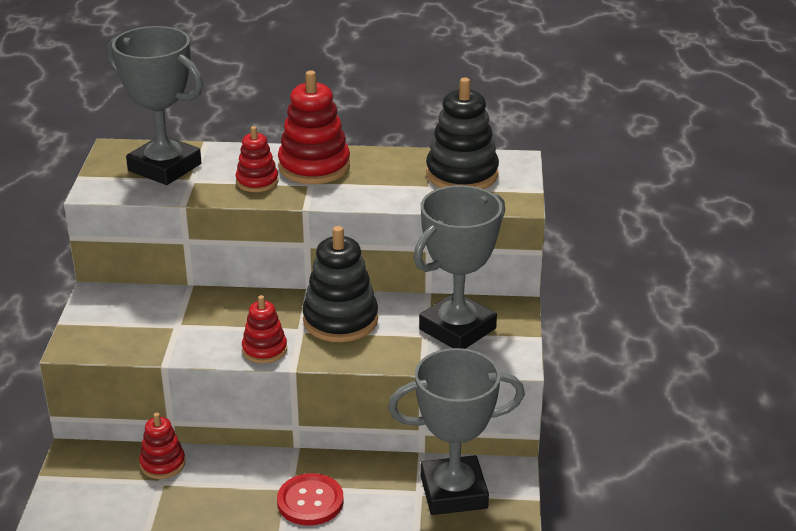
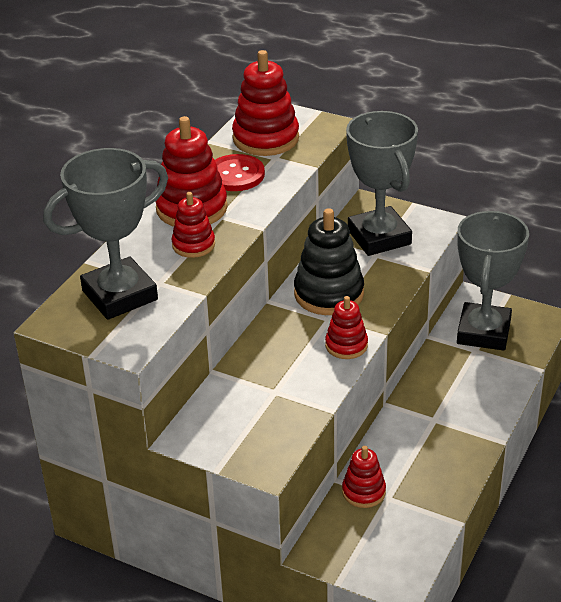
camera: 65 degrees left, 5 degrees up
(310, 501) = (458, 411): red button -> red button (236, 175)
(462, 174) = (266, 138): black stacking toy -> red stacking toy

